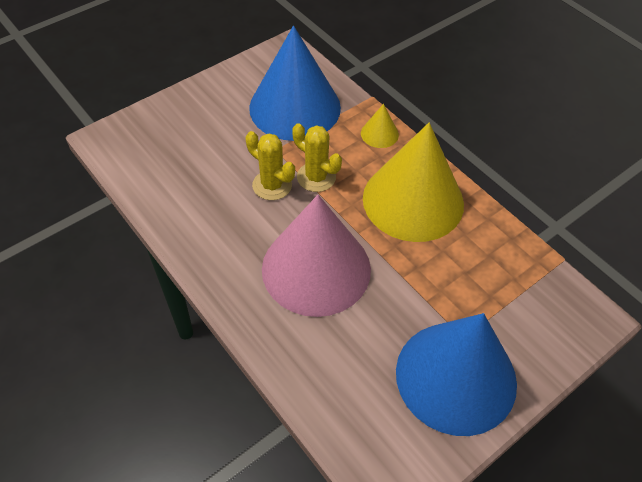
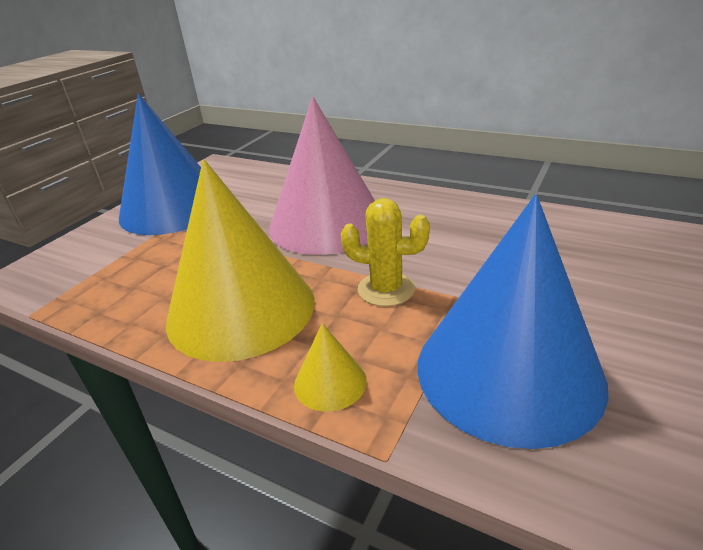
camera: 160 degrees right, 20 degrees down
(272, 185) = (432, 264): yellow cactus -> none

